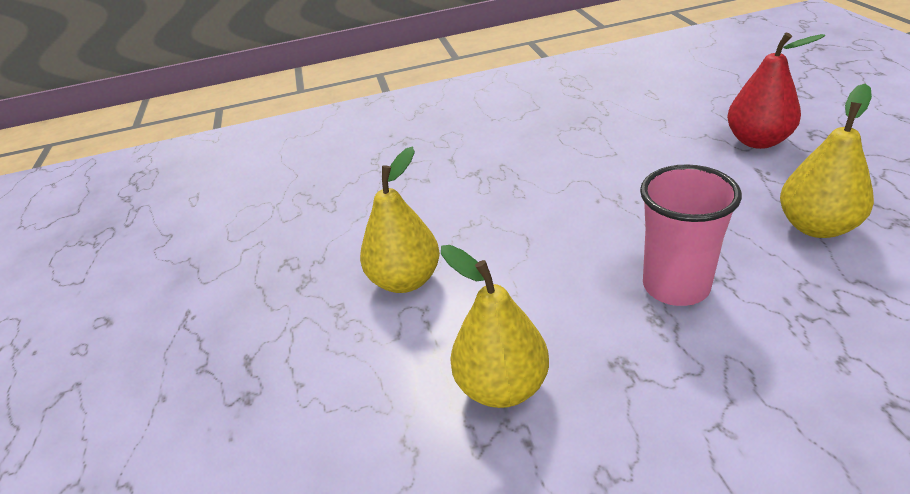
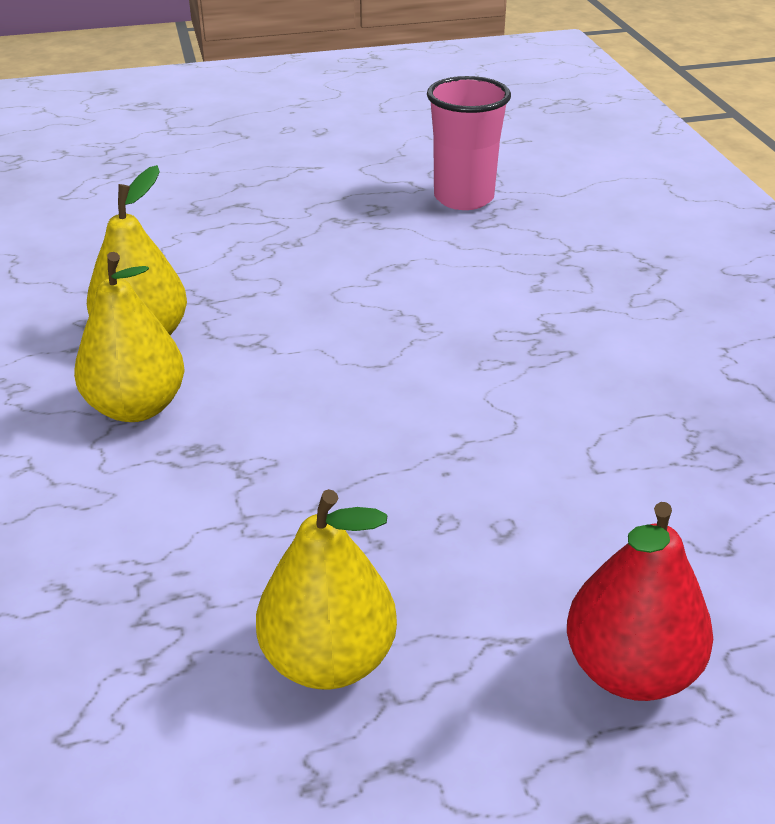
camera: 85 degrees right, 0 degrees up
(405, 280) = (323, 279): yellow pear -> yellow pear (137, 407)
(675, 286) = (242, 475): pink cup -> pink cup (463, 198)

